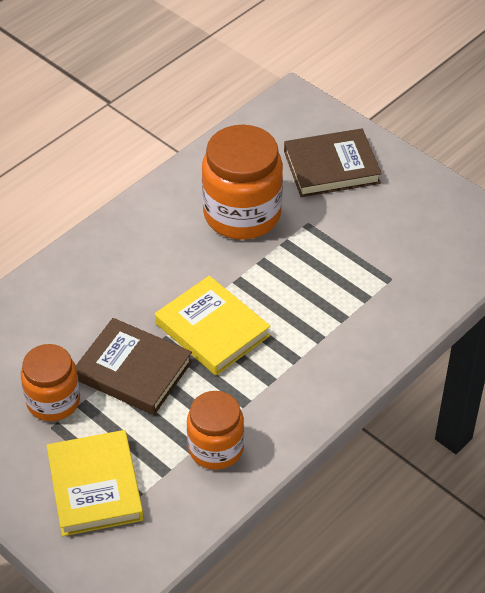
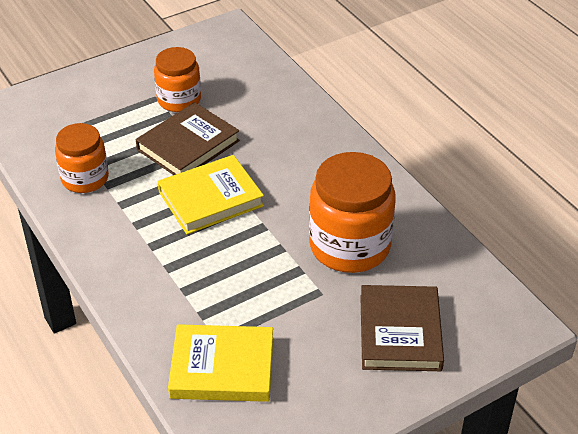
camera: 105 degrees right, 5 degrees down
(95, 486) = (87, 110): yellow book -> yellow book (222, 367)

